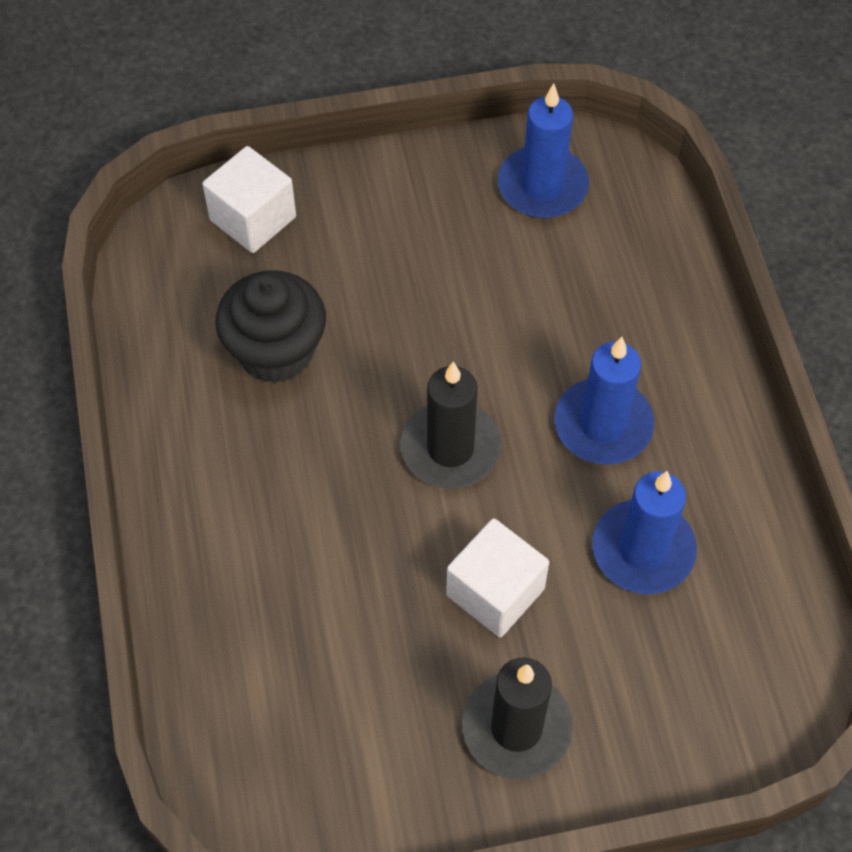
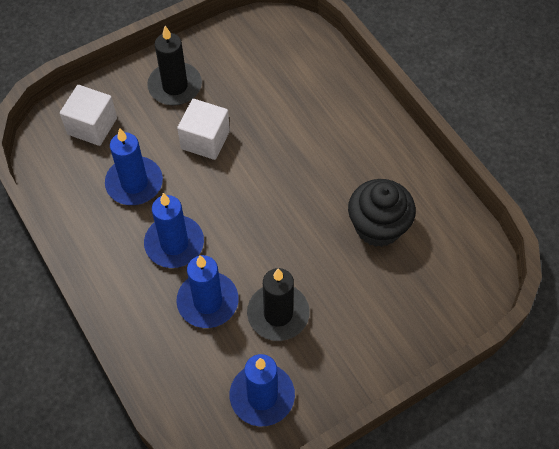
camera: 160 degrees right, 0 degrees up
(253, 218) = (437, 306): white cube -> white cube (92, 126)
(450, 448) = (256, 203): black candle -> black candle (278, 314)
(577, 324) = (208, 301): none -> blue candle

